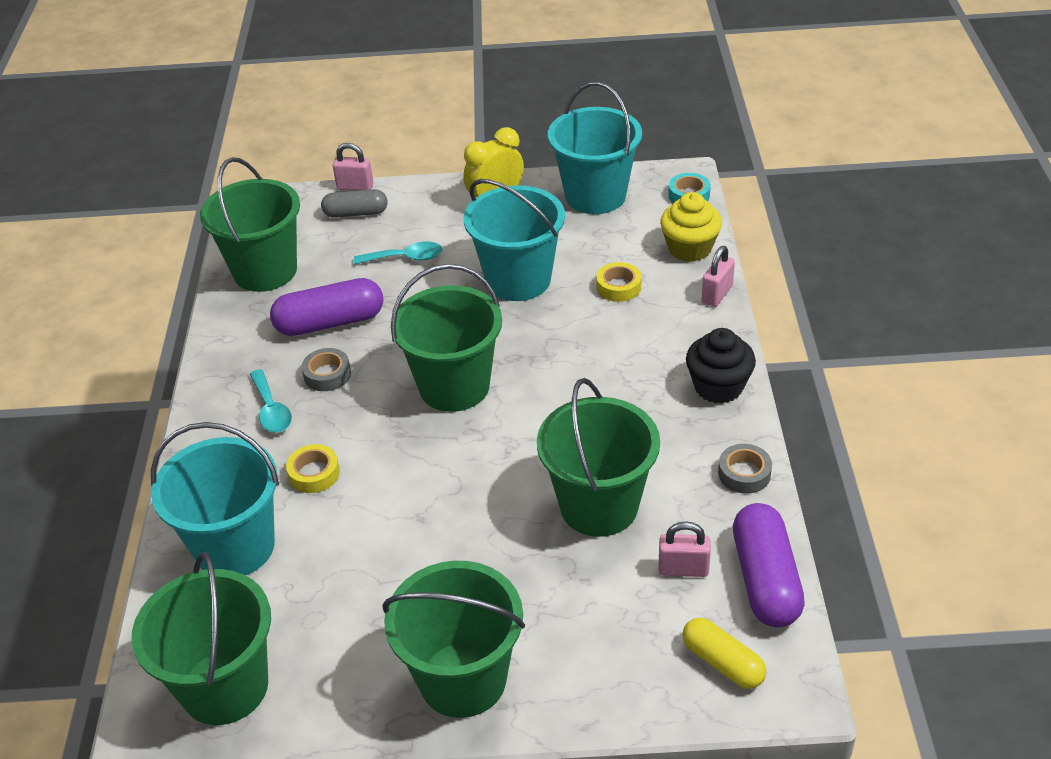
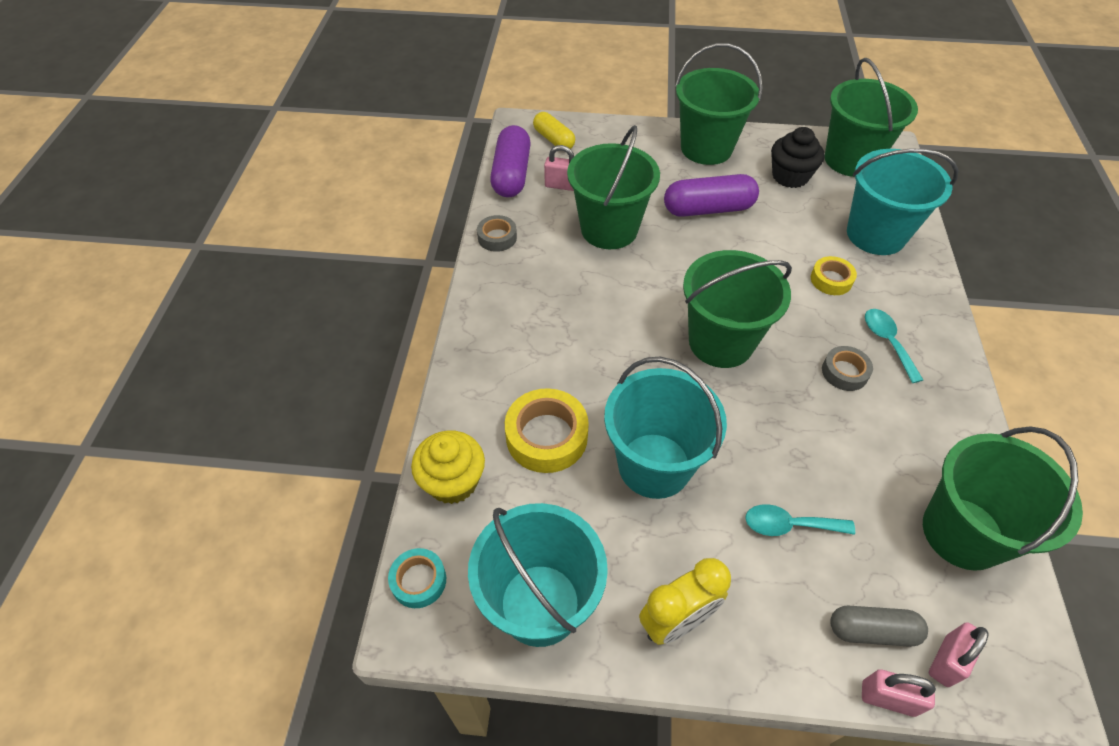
camera: 175 degrees left, 10 degrees up
(330, 323) = (858, 437): purple capsule -> purple capsule (708, 209)
(618, 287) = (546, 436): yellow tape -> yellow tape, size x1.70
(717, 294) = (449, 409): pink padlock -> pink padlock (946, 661)
(718, 386) = (488, 308): black cupcake -> black cupcake (790, 176)

